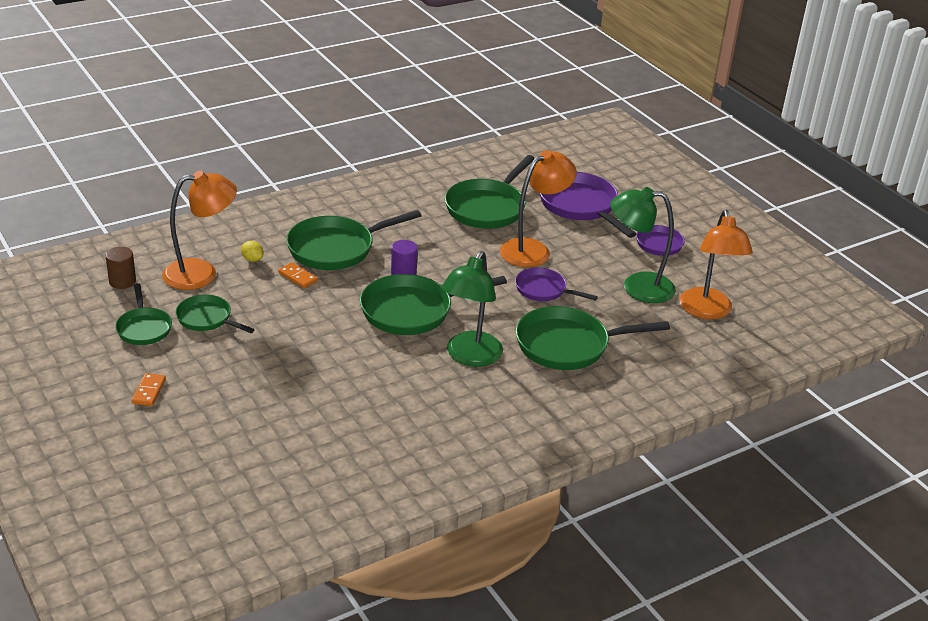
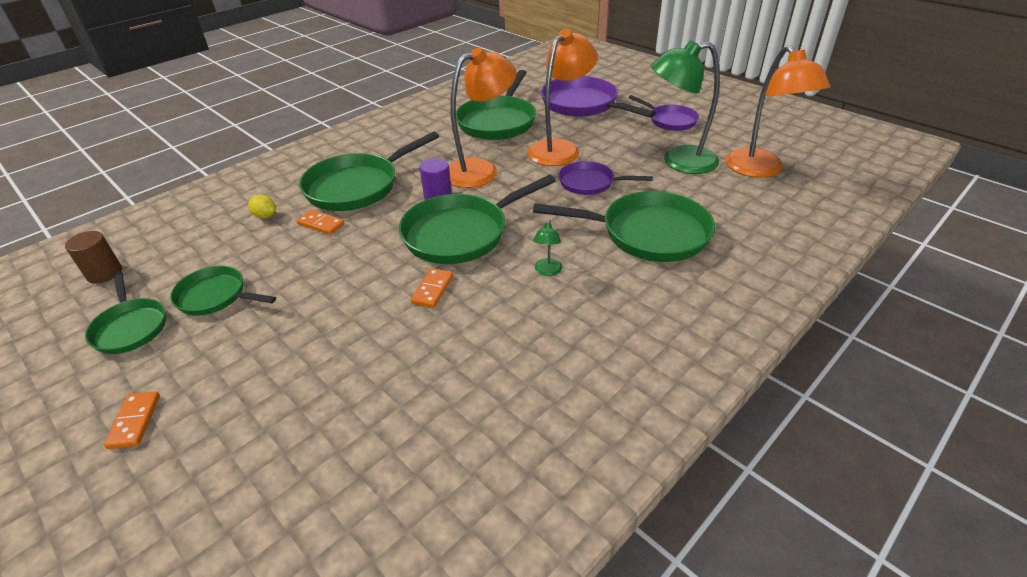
camera: 10 degrees left, 5 degrees up
(201, 273) = (205, 243): orange lamp -> orange lamp (481, 170)
(374, 351) = (432, 290): none -> orange domino
(470, 357) = (547, 271): green lamp -> green lamp, size x0.41
(568, 345) = (647, 233): green pan -> green pan turned 150 degrees counterclockwise

